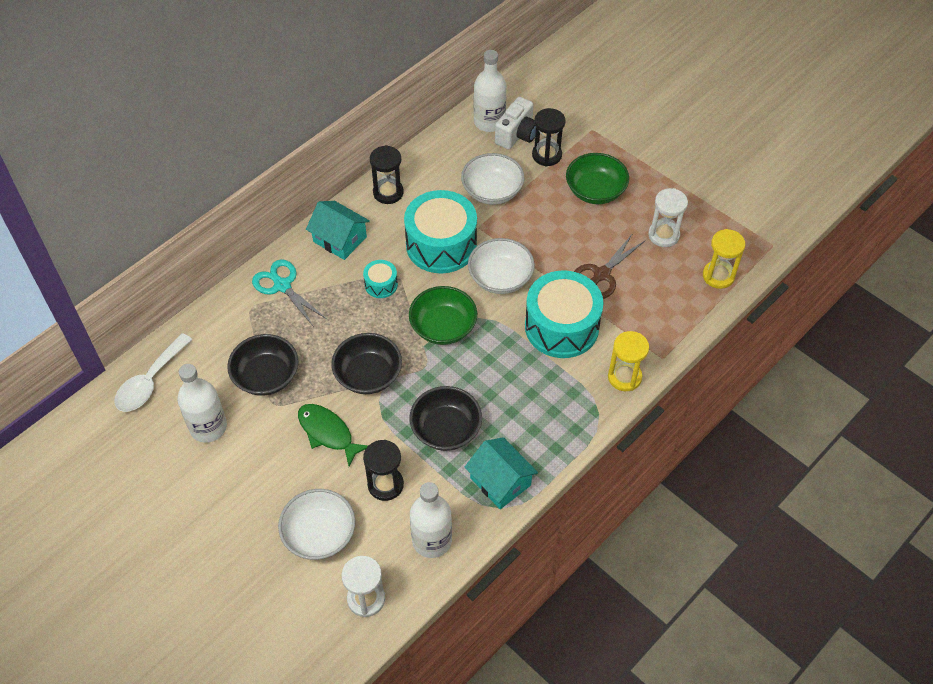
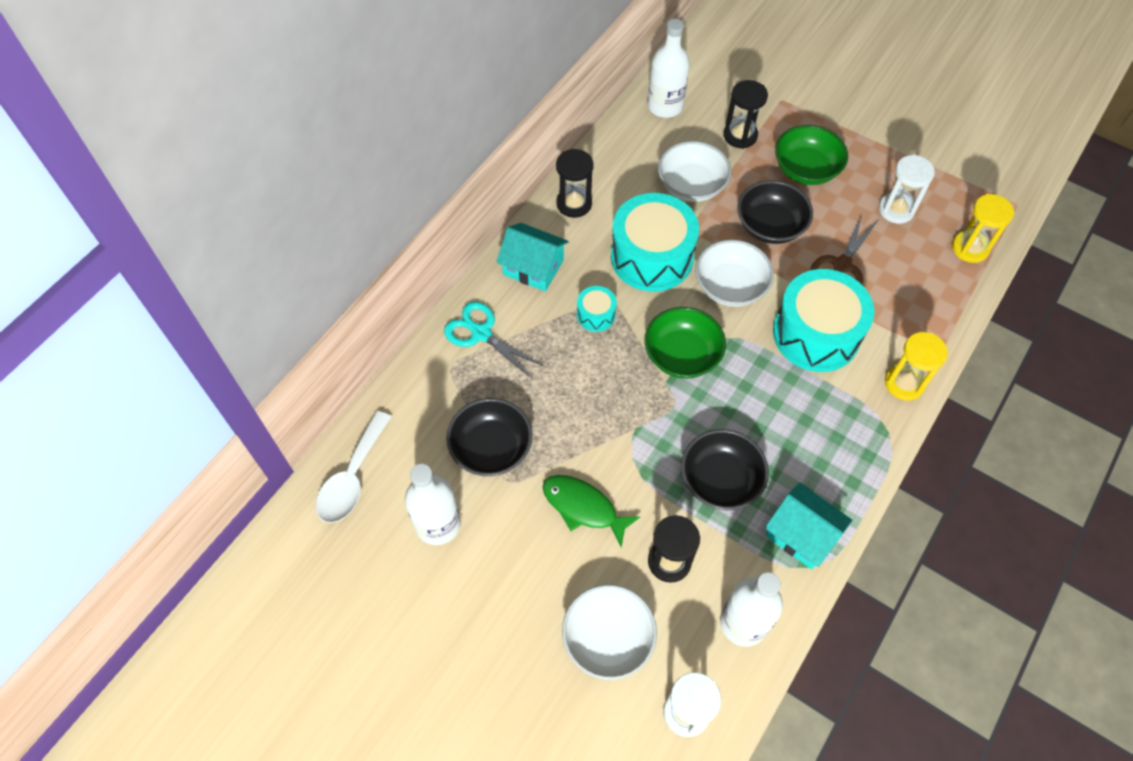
camera: 10 degrees left, 5 degrees up
(368, 375) = (611, 427): black bowl -> black bowl (770, 226)
(517, 135) = (700, 116): white camera -> none

